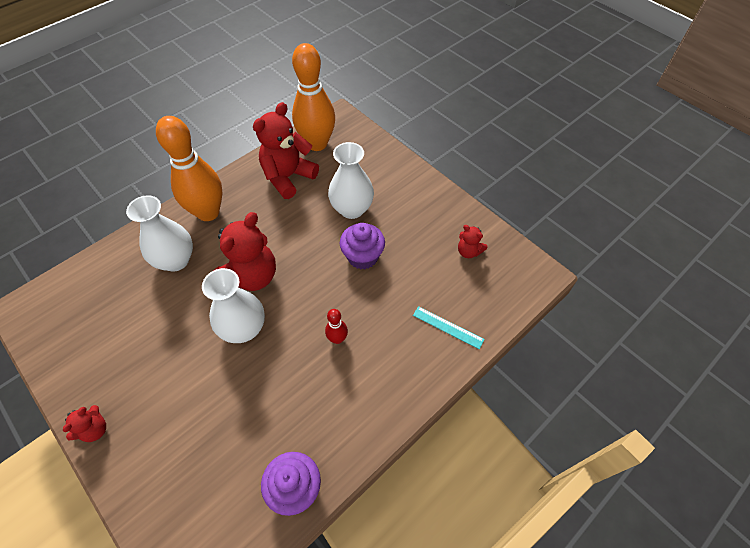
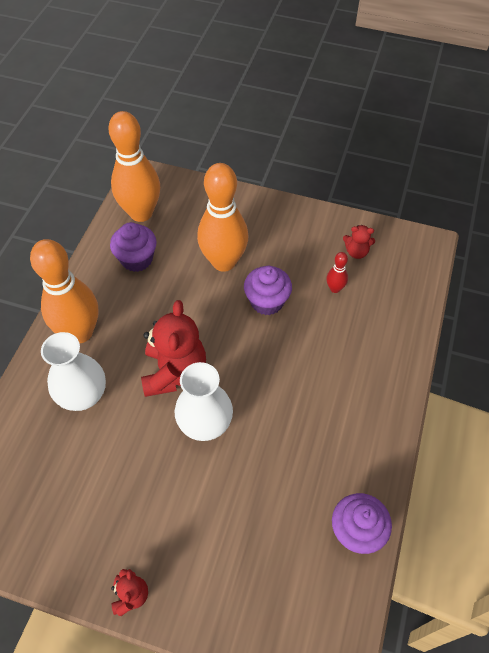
camera: 30 degrees left, 0 degrees up
(288, 177) = (137, 259): red teddy bear -> purple cupcake
(337, 339) = (298, 386): red bowling pin -> red bowling pin (335, 288)
(352, 209) = (224, 262): white vase -> orange bowling pin
(448, 327) = (385, 327): turquoise ruler -> none

